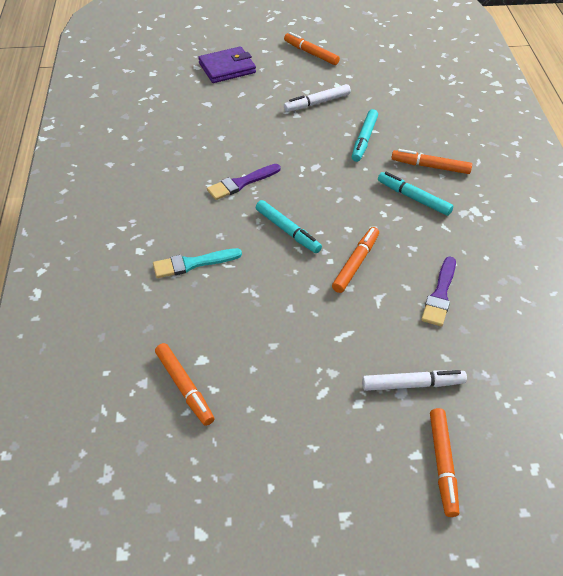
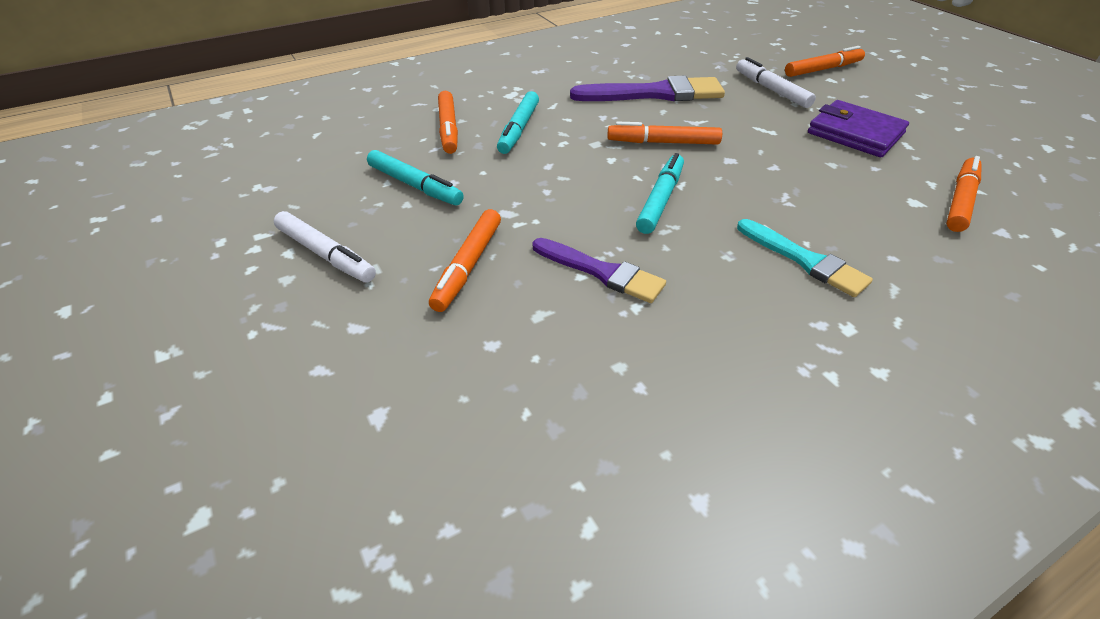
camera: 115 degrees left, 5 degrees down
(227, 68) = (202, 440): purple wallet -> purple wallet (855, 133)
(311, 53) = (126, 312): orange marker -> orange marker (468, 266)
(364, 140) = (415, 185): turquoise marker -> turquoise marker turned 45 degrees clockwise
(440, 294) = (654, 94): purple brush -> purple brush, size x1.55

